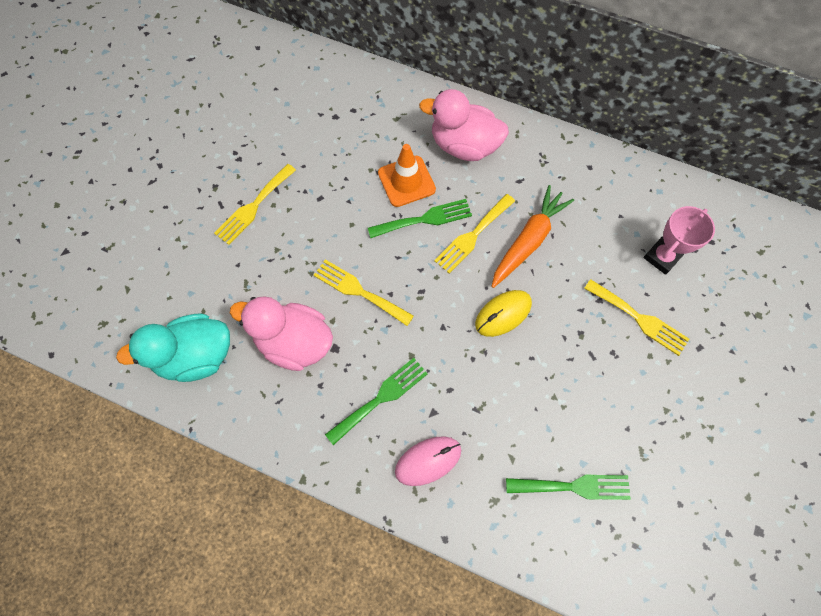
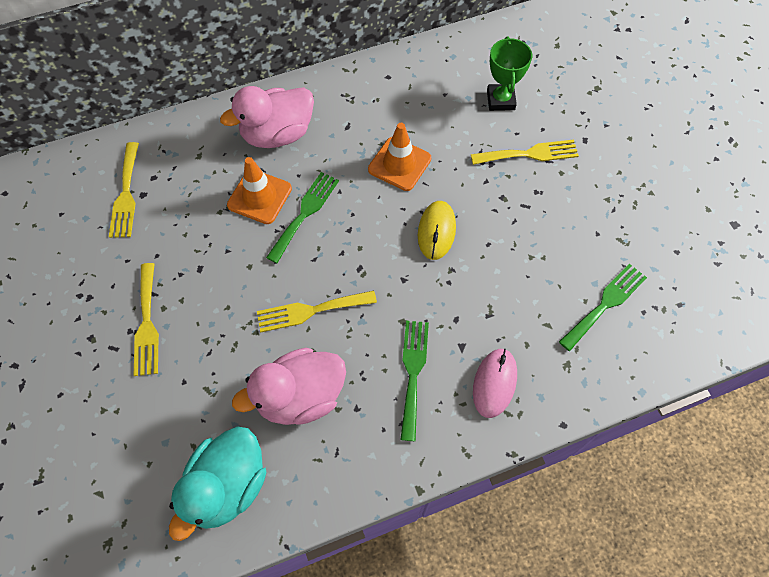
camera: 45 degrees left, 5 degrees down
(472, 236) = (355, 194): yellow fork -> yellow fork (126, 194)
(528, 240) = (399, 164): orange carrot -> orange traffic cone
(661, 257) = (500, 100): pink trophy -> green trophy

